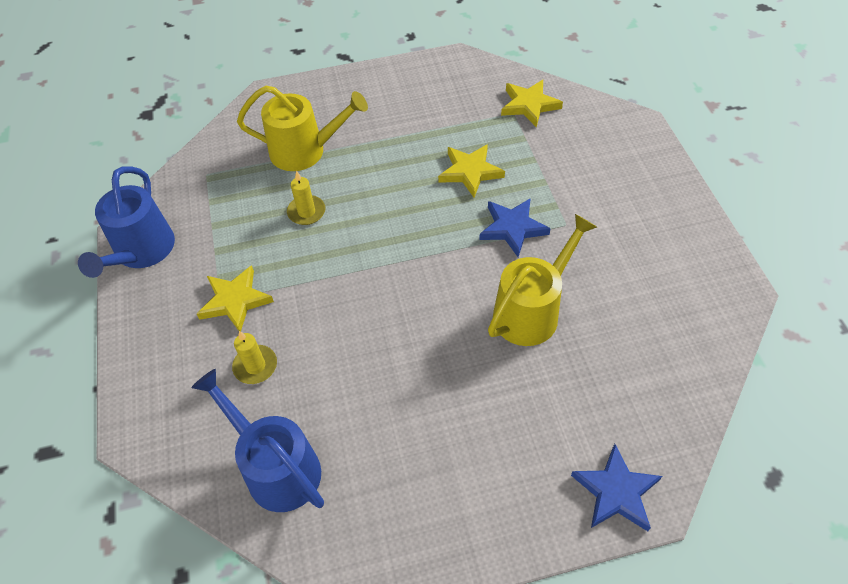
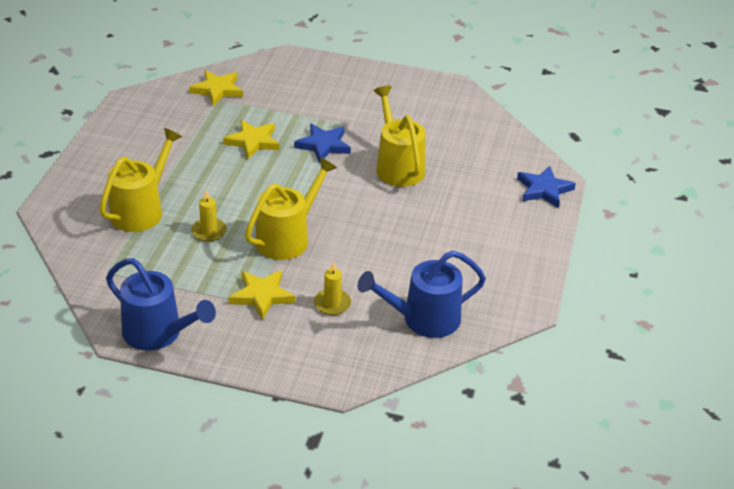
camera: 65 degrees left, 15 degrees down
(337, 276) = (287, 238): none -> yellow watering can

